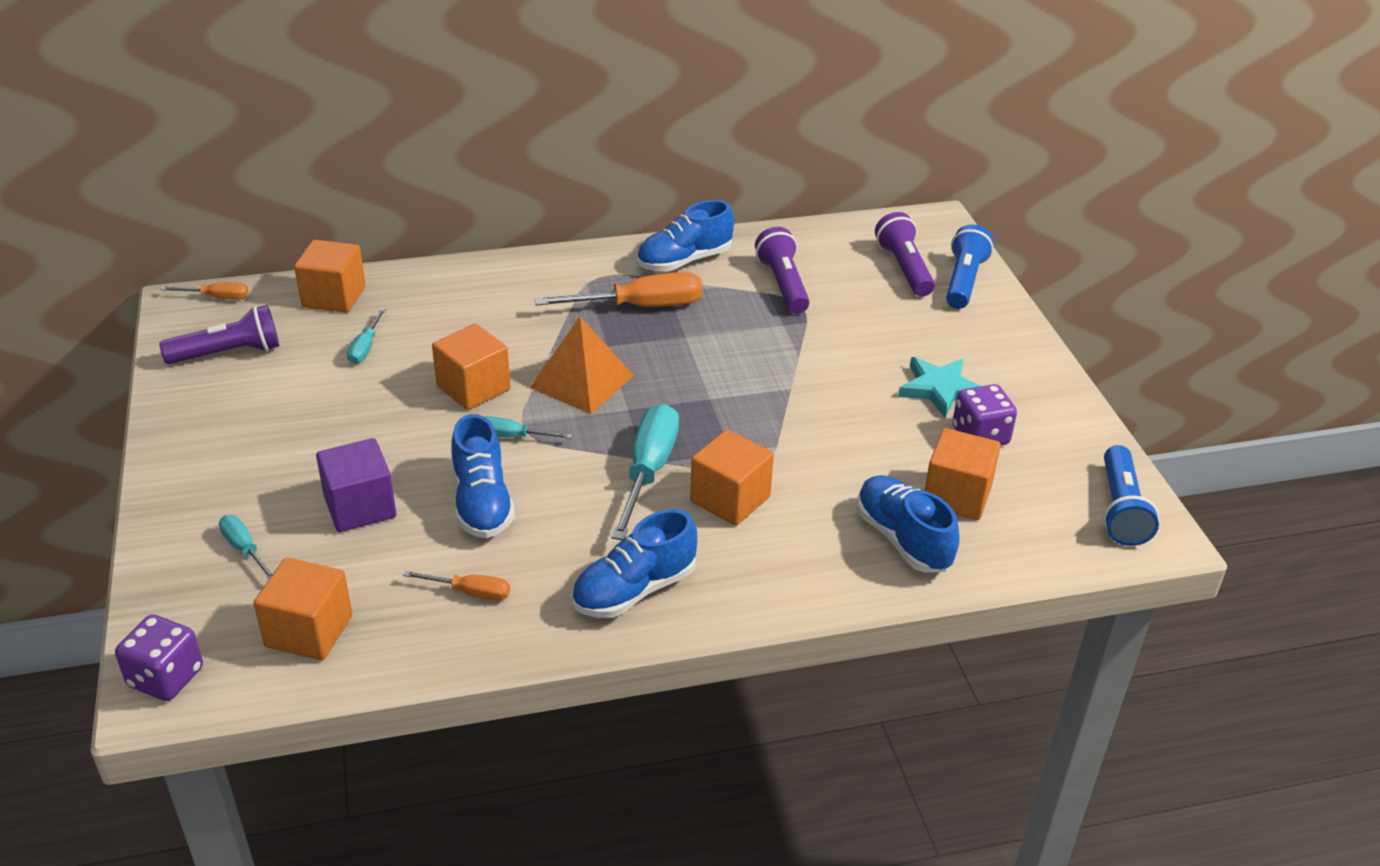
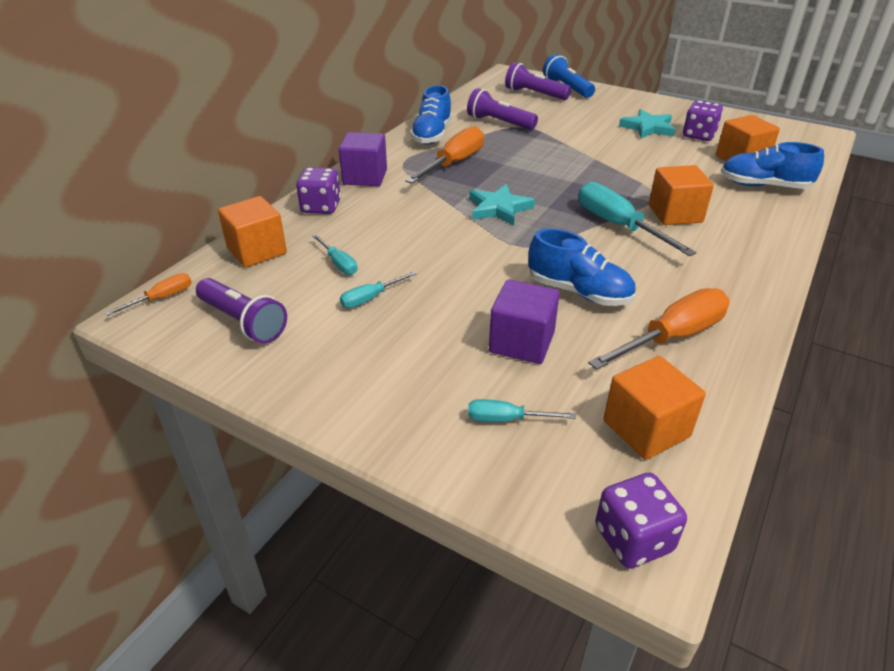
camera: 45 degrees left, 0 degrees up
(229, 353) = (243, 322): purple flashlight -> purple flashlight turned 105 degrees clockwise
(446, 284) = (321, 207): none -> purple dice
(470, 592) = (672, 337): orange screwdriver -> orange screwdriver, size x1.94
(473, 388) = (450, 244): orange cube -> none
(512, 436) = (522, 253): turquoise screwdriver -> turquoise screwdriver (370, 298)
(535, 274) = (365, 177): none -> purple cube
(582, 381) = (499, 208): orange pyramid -> turquoise star
(634, 590) = (731, 277): blue shoe -> none
(1120, 510) = (793, 132): blue flashlight -> none

